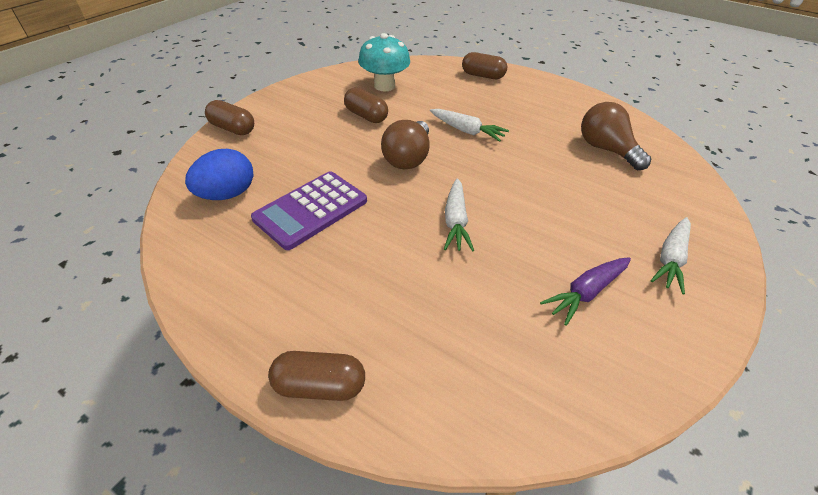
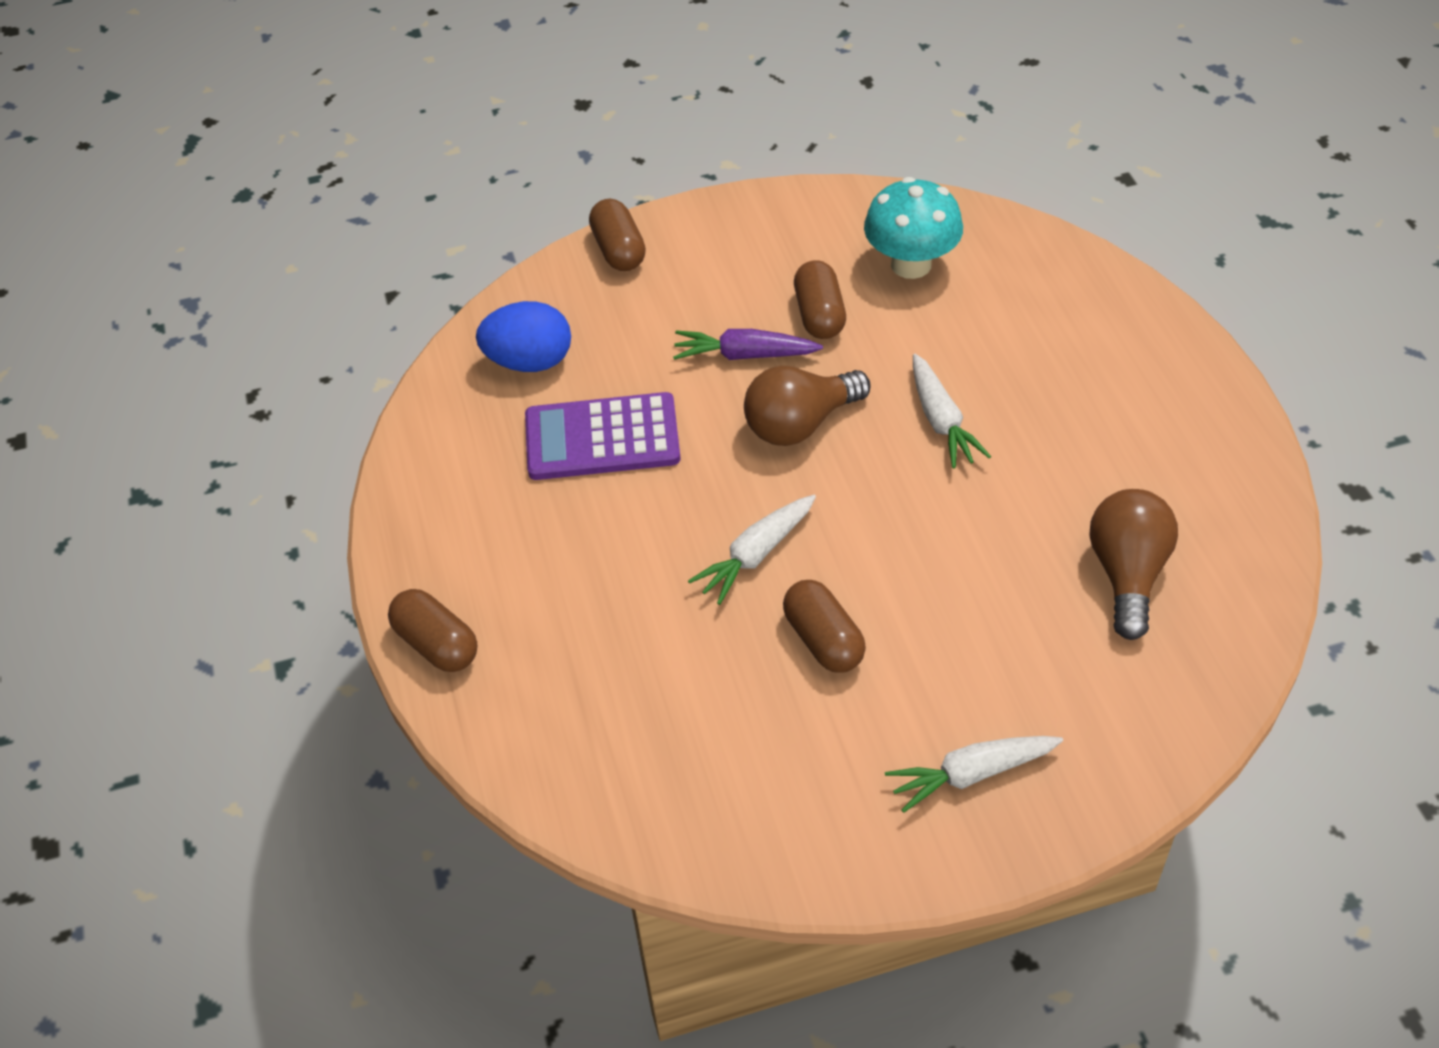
camera: 45 degrees right, 5 degrees up
(482, 76) = (1110, 319): brown capsule -> brown capsule (823, 640)
(585, 293) = (801, 737): purple carrot -> purple carrot (744, 355)

